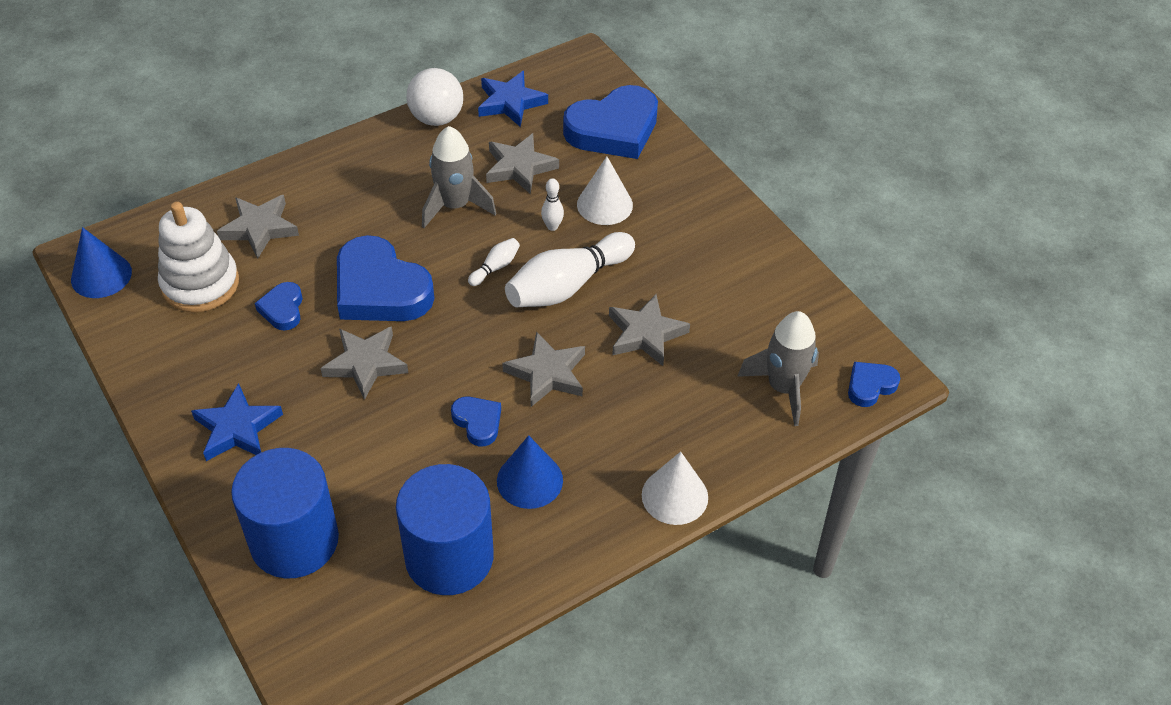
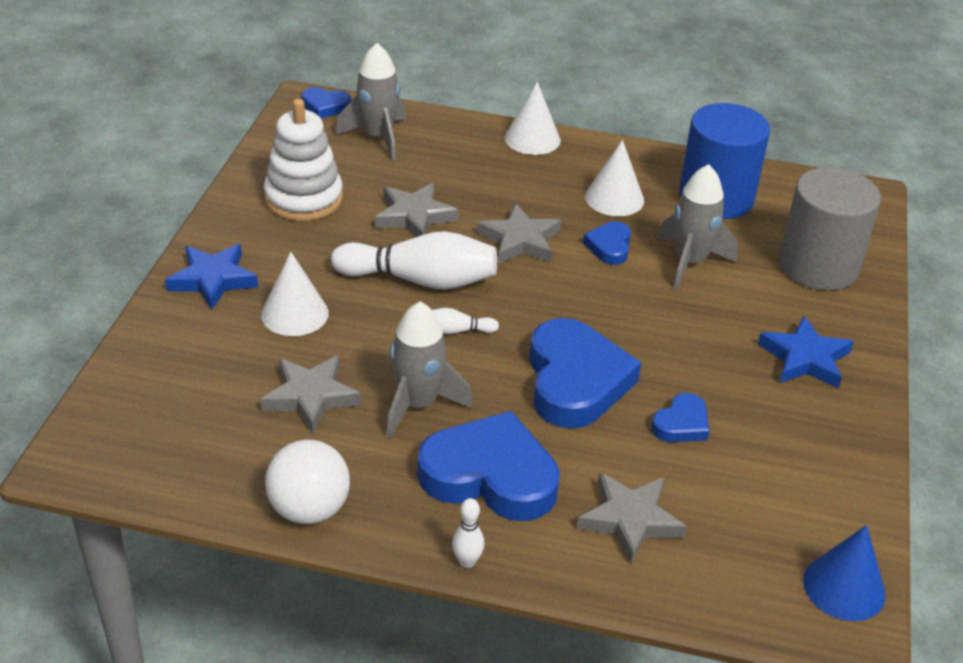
camera: 135 degrees left, 10 degrees down
(200, 284) = (742, 503): white stacking toy -> white stacking toy (304, 199)
(294, 541) = (818, 266): blue cylinder -> grey cylinder
(365, 364) = (652, 334): grey star -> none
(401, 457) = (690, 262): none -> grey rocket
(510, 102) = (215, 469): blue star -> blue star (213, 280)
(529, 480) = (614, 198): blue cone -> white cone
(552, 226) = (363, 328): white bowling pin -> white bowling pin (467, 562)
(613, 129) = (175, 367): blue heart -> blue heart (490, 476)

